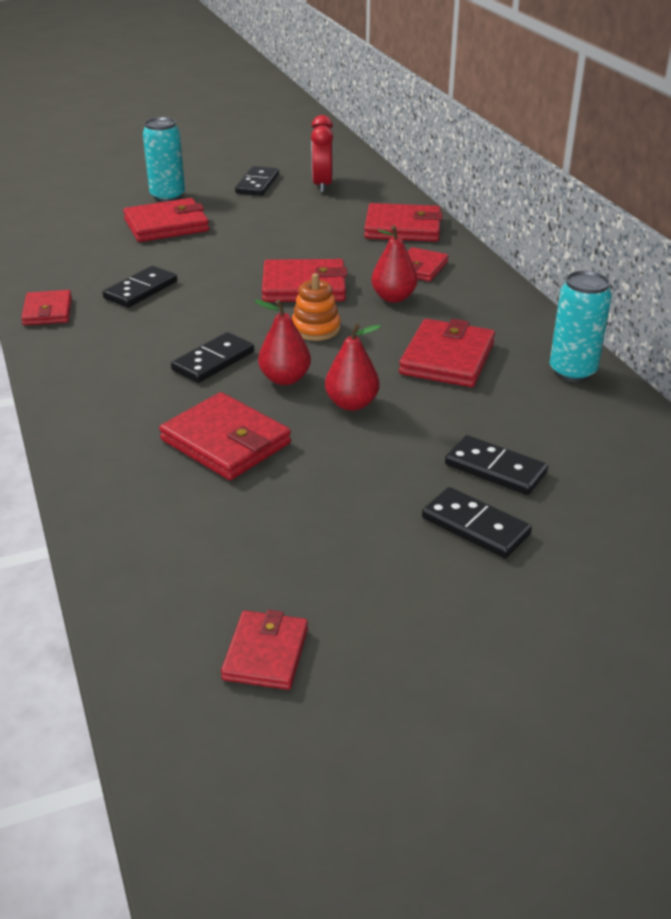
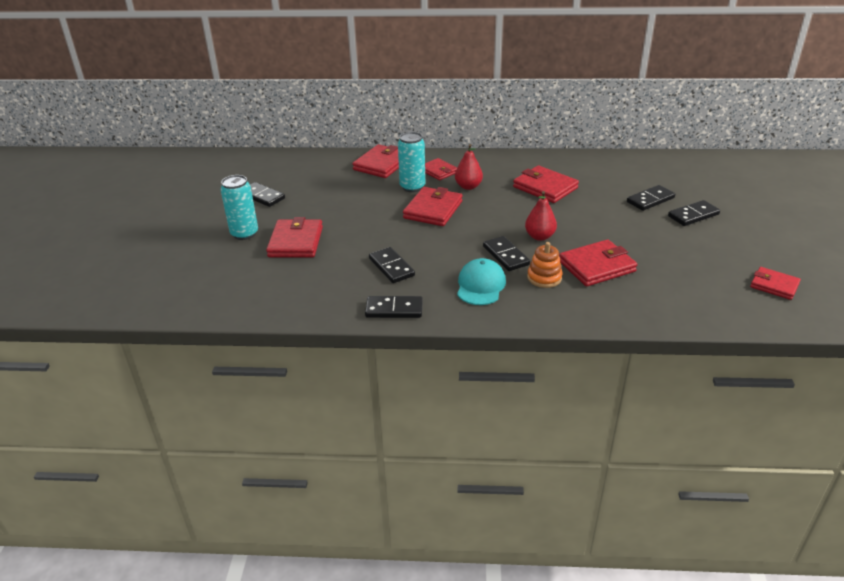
camera: 65 degrees left, 0 degrees up
(48, 311) = (394, 309): red wallet -> black domino
(126, 356) = (480, 285): none -> turquoise cap
(316, 329) = (488, 216): orange stacking toy -> orange stacking toy (544, 278)
(322, 185) = (291, 175): red clock -> none
(352, 403) = (576, 222): red pear -> none
(572, 372) = (576, 161): turquoise can -> turquoise can (412, 187)

